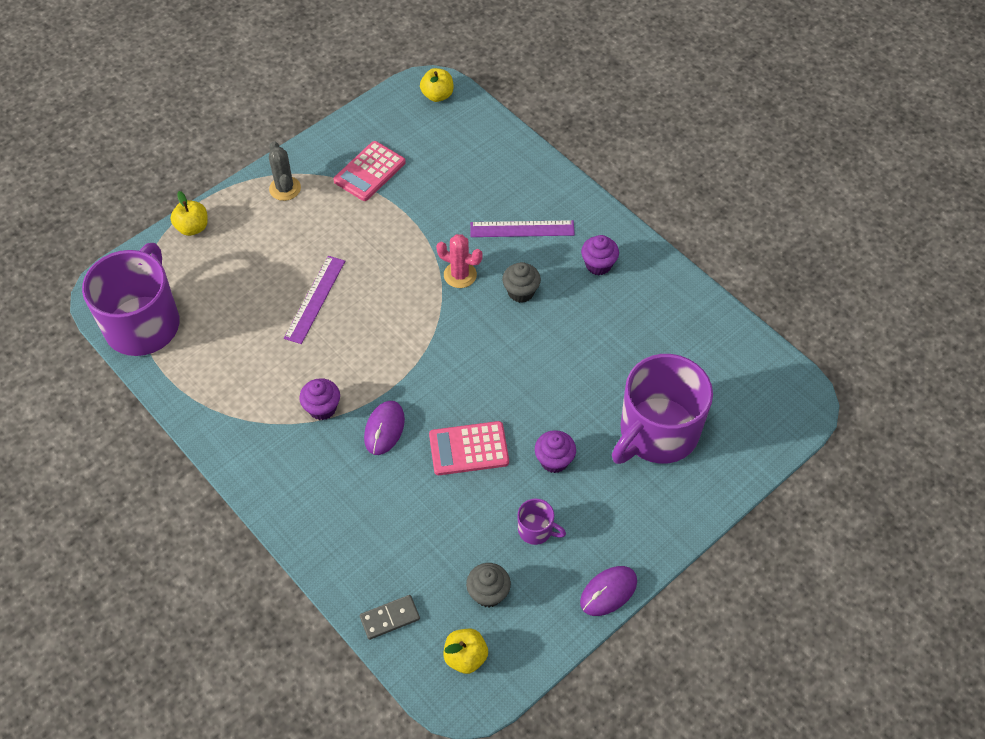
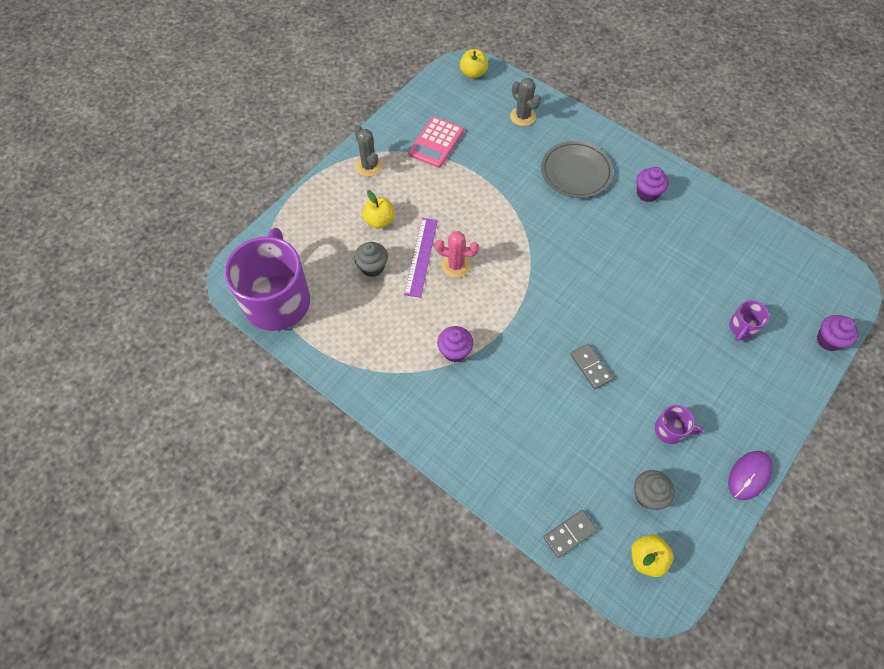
camera: 10 degrees left, 5 degrees up
(192, 227) = (299, 210): yellow apple -> yellow apple (379, 221)
(384, 429) = (513, 361): purple mouse -> none
(460, 275) = (537, 218): pink cactus -> pink cactus (456, 265)
(468, 449) = (590, 367): pink calculator -> grey domino
(480, 155) = (522, 116): none -> grey cactus
(521, 292) = (591, 225): grey cupcake -> grey cupcake (372, 267)
(522, 229) = (576, 172): purple ruler -> grey plate
(554, 460) = (665, 366): purple cupcake -> purple cupcake (828, 340)
(657, 432) = (742, 327): purple mug -> purple mug, size x0.41

